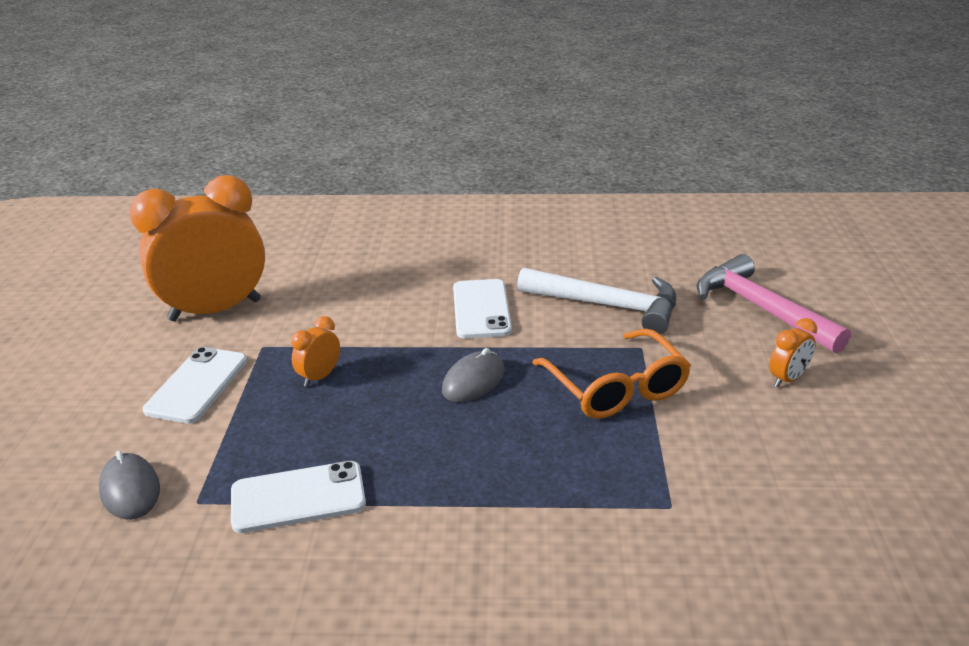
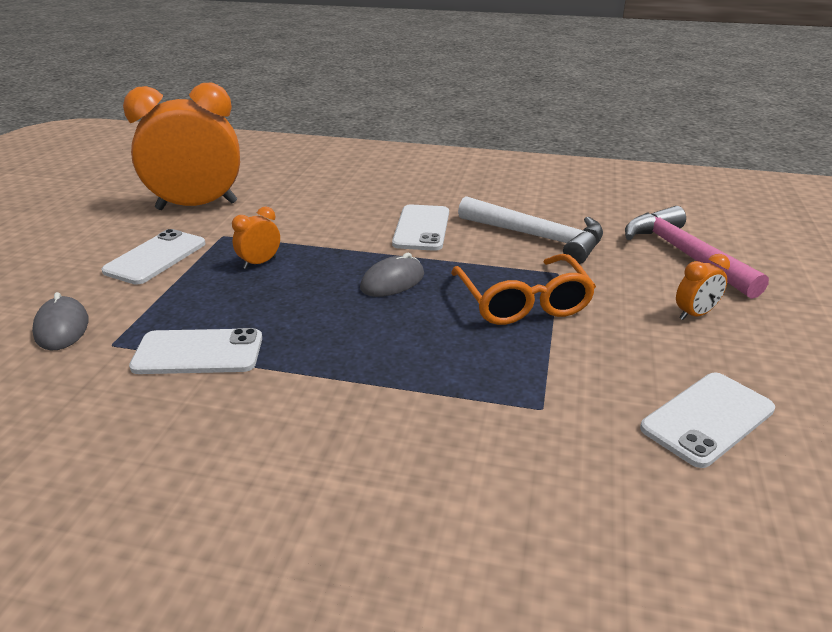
camera: 10 degrees right, 0 degrees up
(826, 493) = (707, 419): none -> white phone

